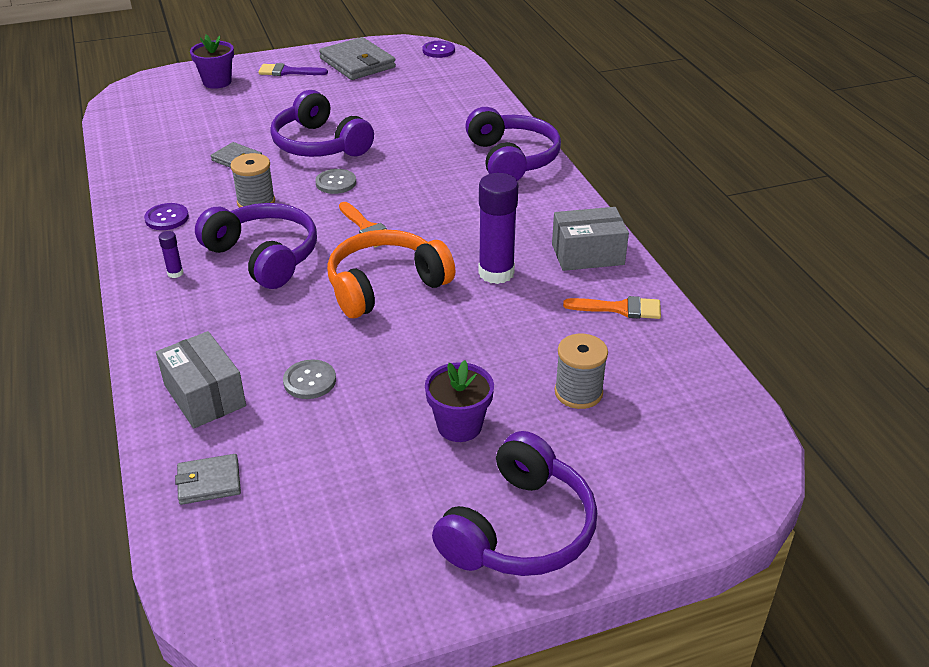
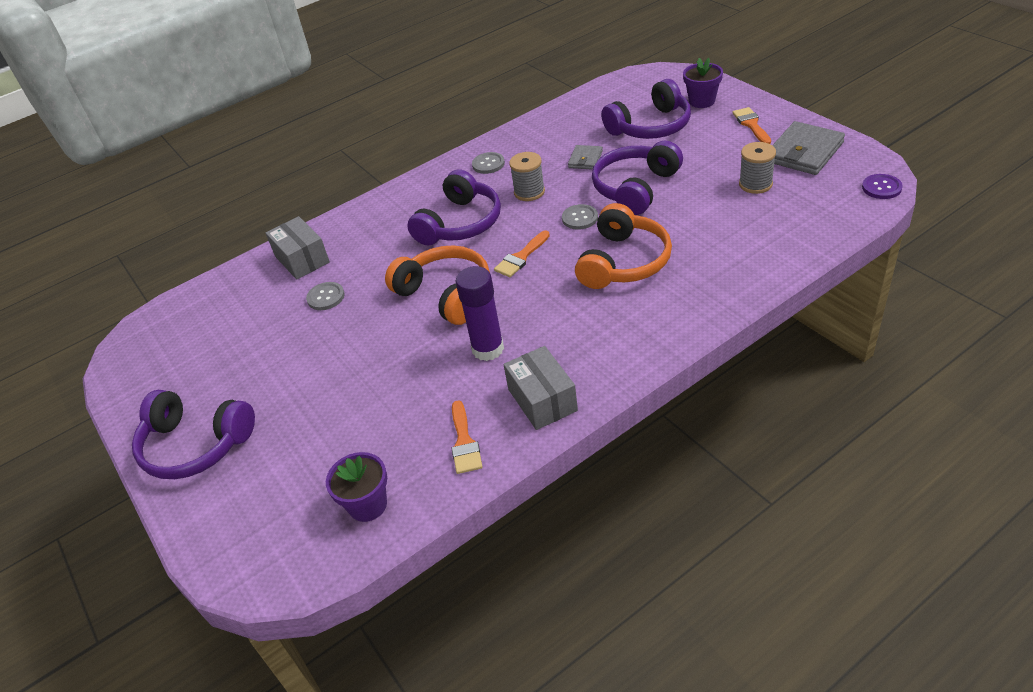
camera: 80 degrees right, 5 degrees up
(167, 218) = (488, 164): purple button -> grey button
(175, 273) = (424, 195): purple glue stick -> none
(205, 395) = (302, 259): grey box -> grey box turned 75 degrees counterclockwise
(209, 482) = (227, 292): grey wallet -> none
(288, 72) = (751, 125): purple brush -> orange brush
(428, 174) = (624, 262): none -> orange headphones
(459, 426) = (293, 384): purple flower pot -> purple flower pot (368, 505)
(512, 159) = (686, 304): purple headphones -> purple headphones (651, 126)
(578, 392) = (342, 441): grey spool -> grey spool (755, 184)

